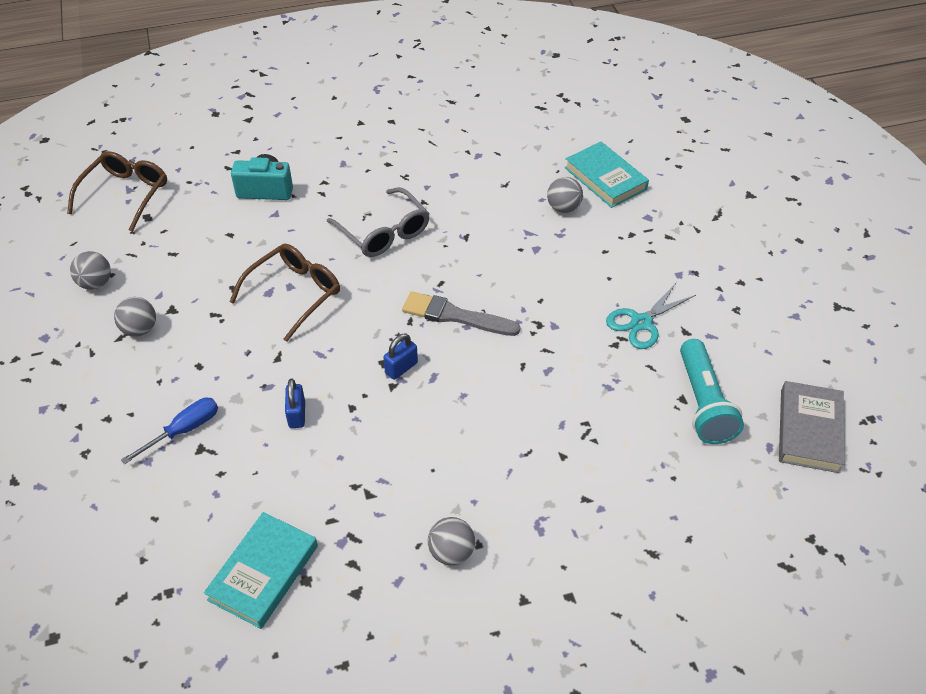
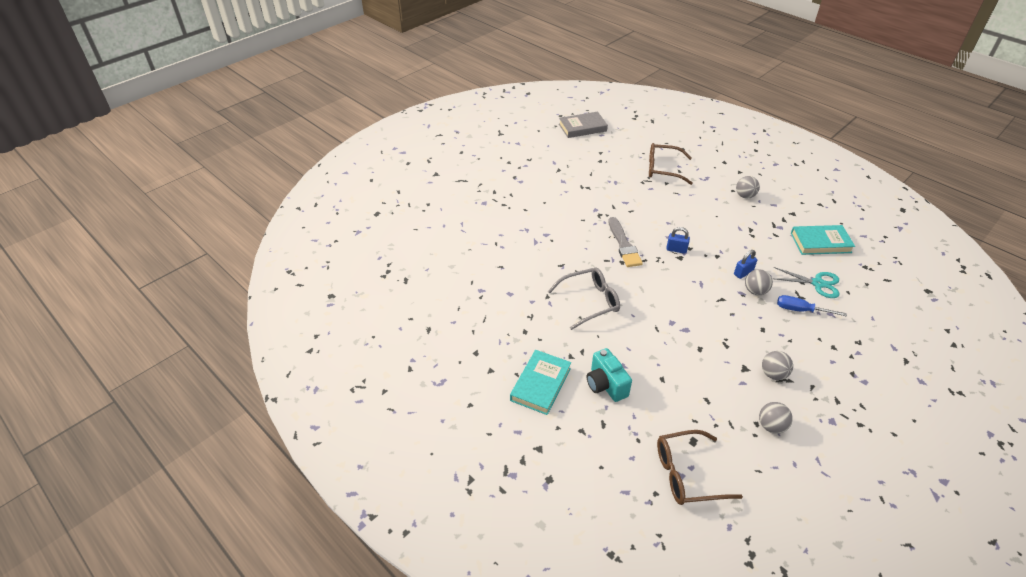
camera: 120 degrees left, 5 degrees down
(294, 293) = (674, 317): brown glasses -> brown glasses (663, 169)
(384, 233) = (590, 301): grey glasses -> grey glasses turned 45 degrees clockwise
(563, 208) = (502, 235): grey ball -> grey ball (755, 291)
(605, 178) = (462, 228): turquoise book -> turquoise book (540, 384)
(641, 322) = (566, 183): turquoise scissors -> turquoise scissors (817, 283)
(703, 403) = (596, 155): turquoise flashlight -> none

